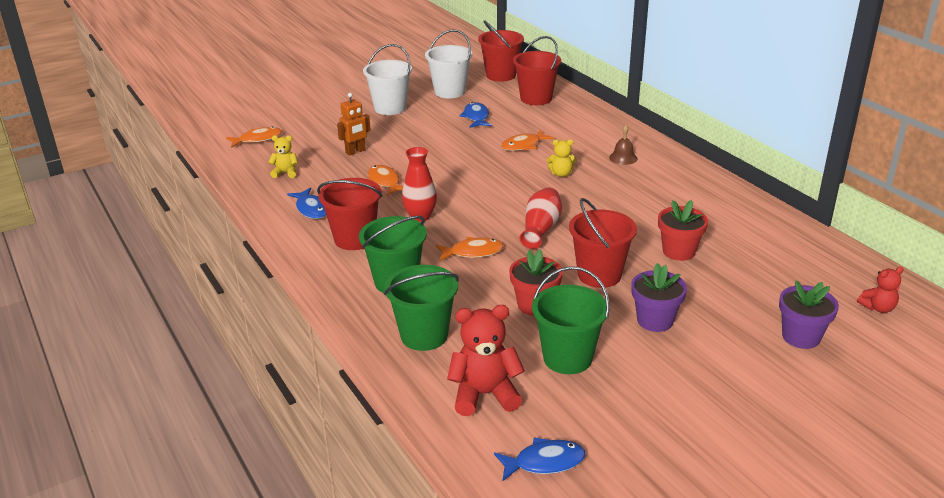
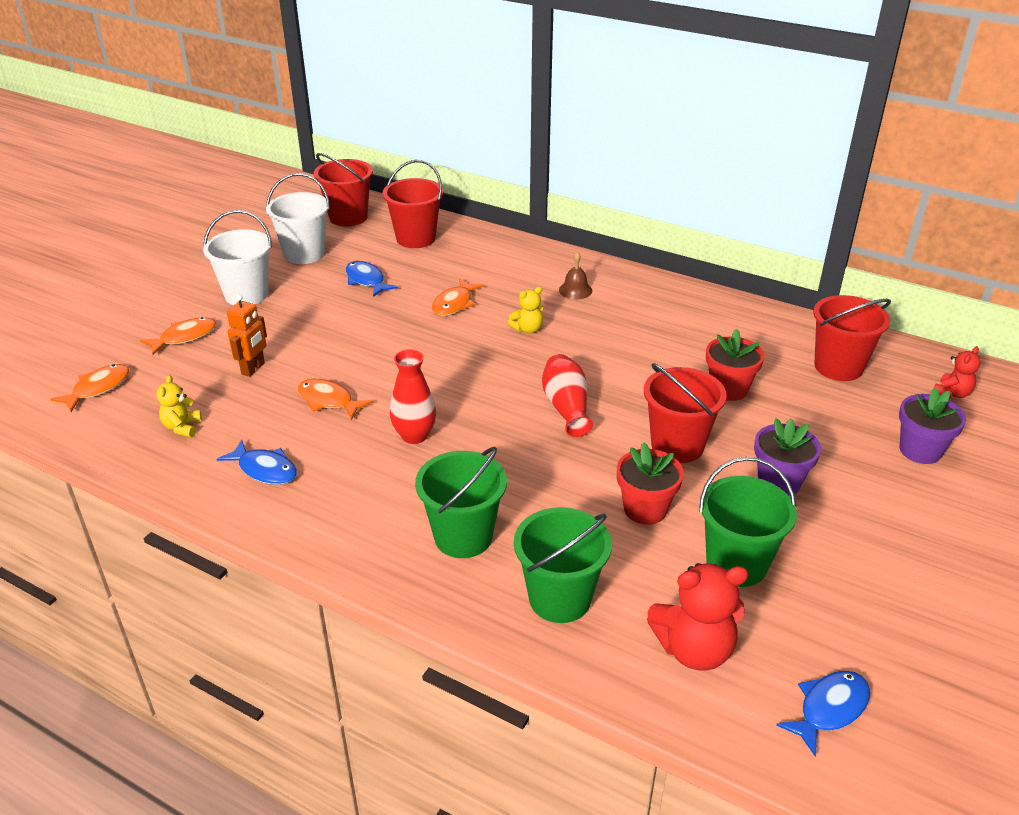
camera: 30 degrees left, 5 degrees up
(285, 173) = (182, 427): yellow teddy bear -> yellow teddy bear turned 60 degrees counterclockwise
(354, 239) = (359, 494): red bucket -> red bucket (838, 367)
(473, 252) = (518, 464): orange fish -> orange fish (184, 337)
(485, 394) = (694, 649): red teddy bear -> red teddy bear turned 150 degrees counterclockwise

